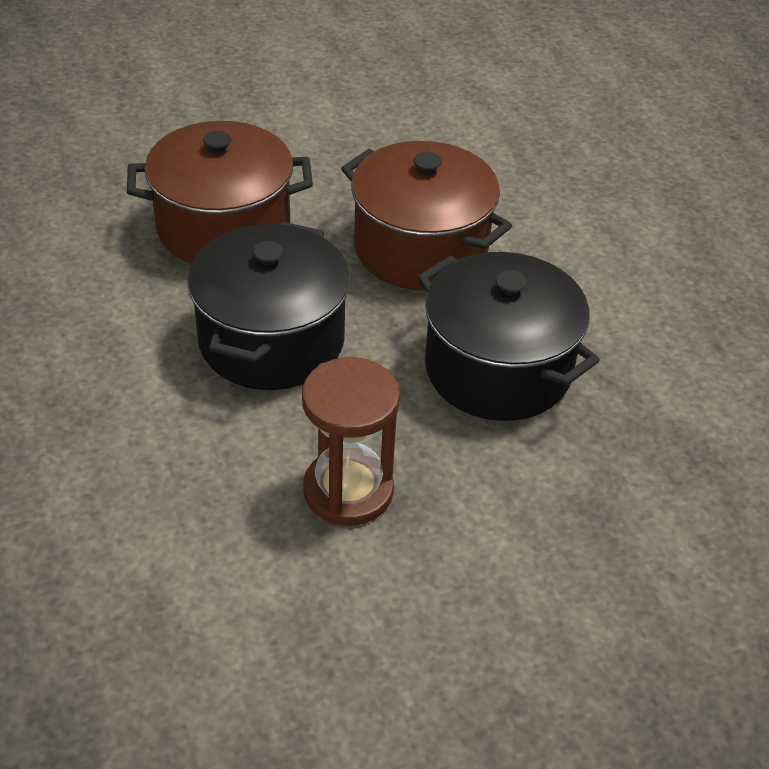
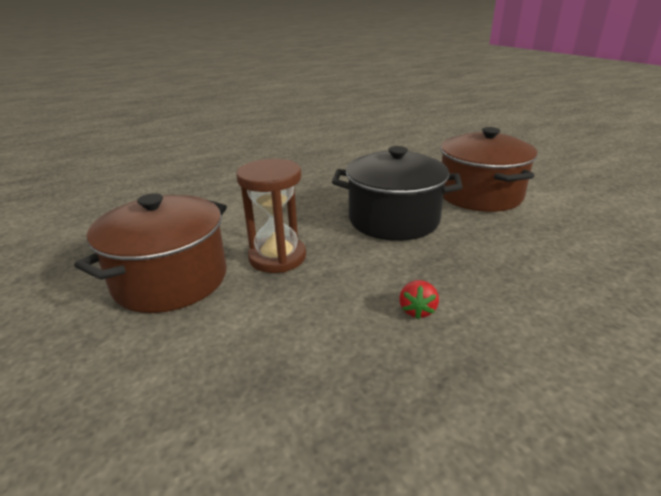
camera: 85 degrees right, 15 degrees down
(420, 248) = (530, 262): brown pot -> brown pot (171, 279)
(498, 369) = (417, 310): black pot -> red strawberry

